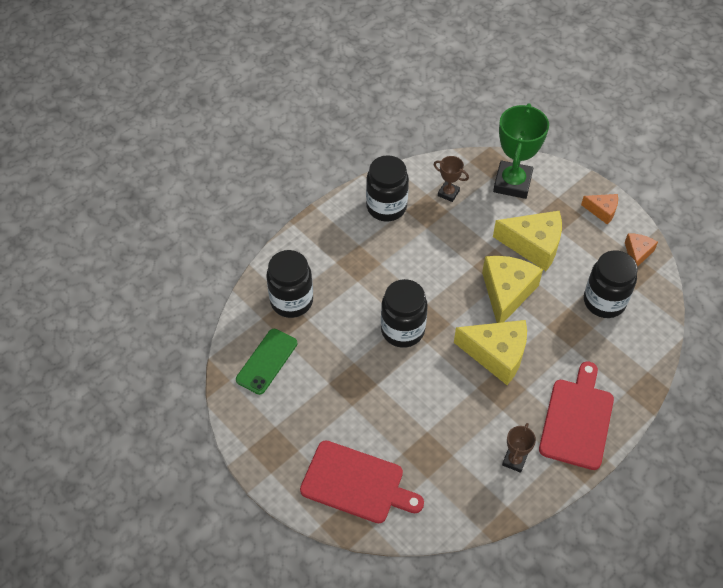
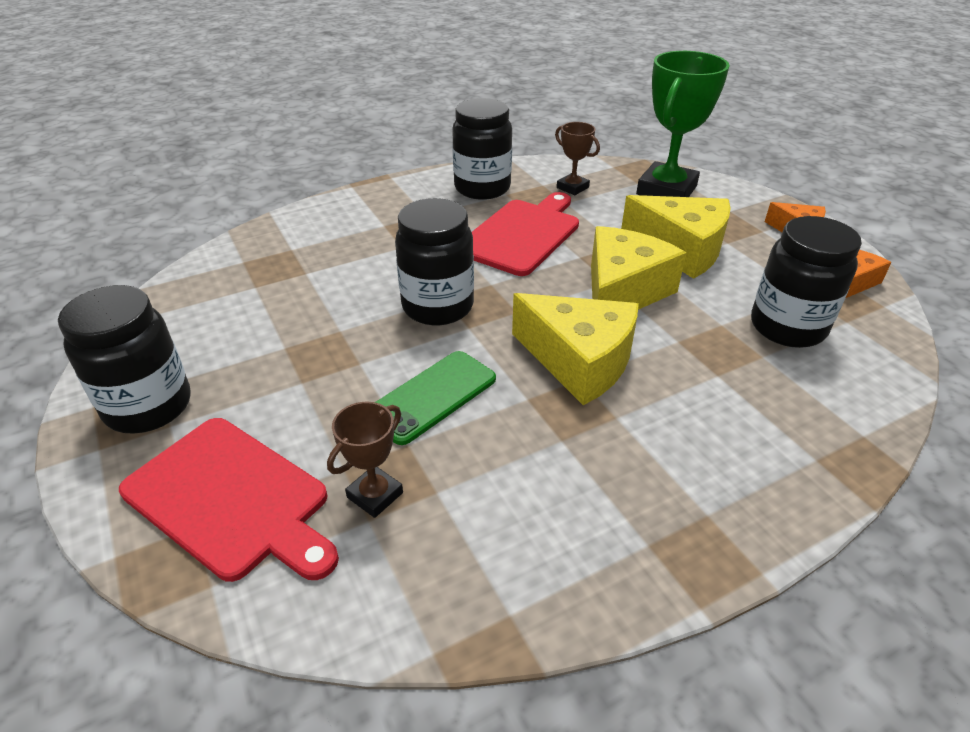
camera: 15 degrees right, 15 degrees down
(266, 361) = (212, 306): green phone -> green phone (432, 396)
(291, 301) = (296, 251): black jar -> black jar (148, 406)
(514, 460) = (556, 528): brown trophy -> brown trophy (375, 495)
(577, 420) = (706, 485): red cutting board -> red cutting board (522, 234)

